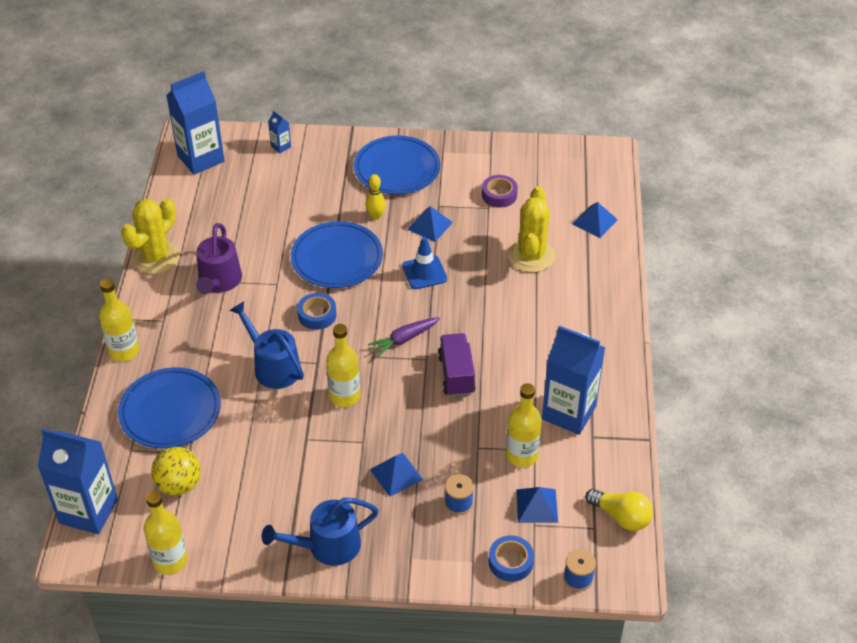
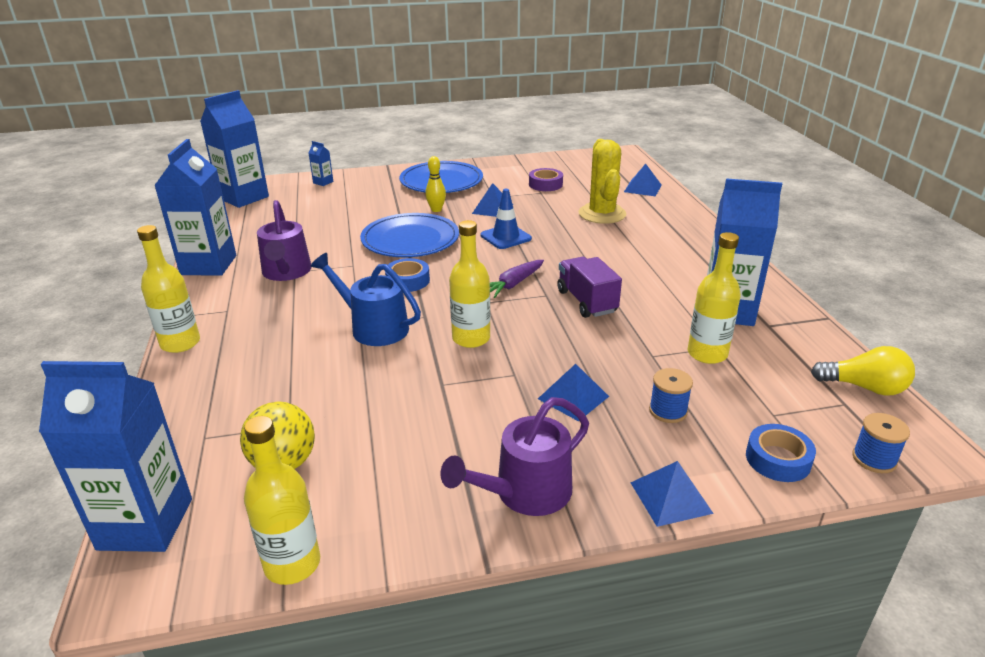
camera: 15 degrees left, 15 degrees down
(156, 257) = (208, 265): yellow cactus -> blue carton
(170, 411) = (253, 388): blue plate -> none
(327, 546) = (525, 492): blue watering can -> purple watering can
(537, 505) = (761, 395): blue pyramid -> blue pyramid (671, 497)

